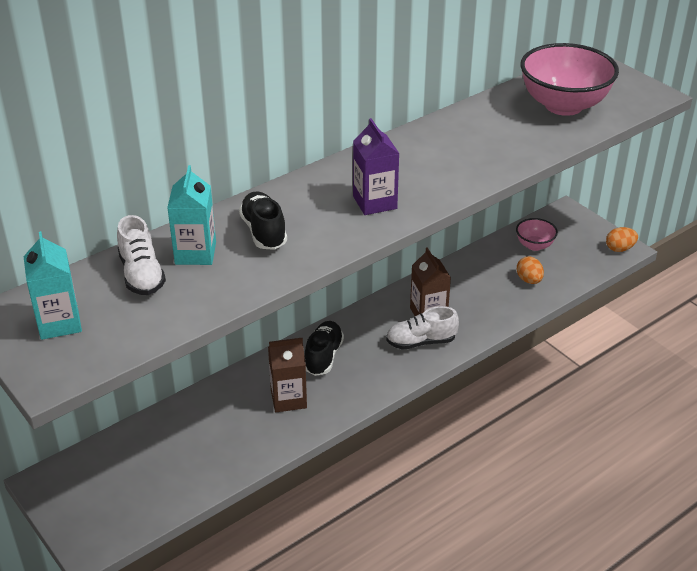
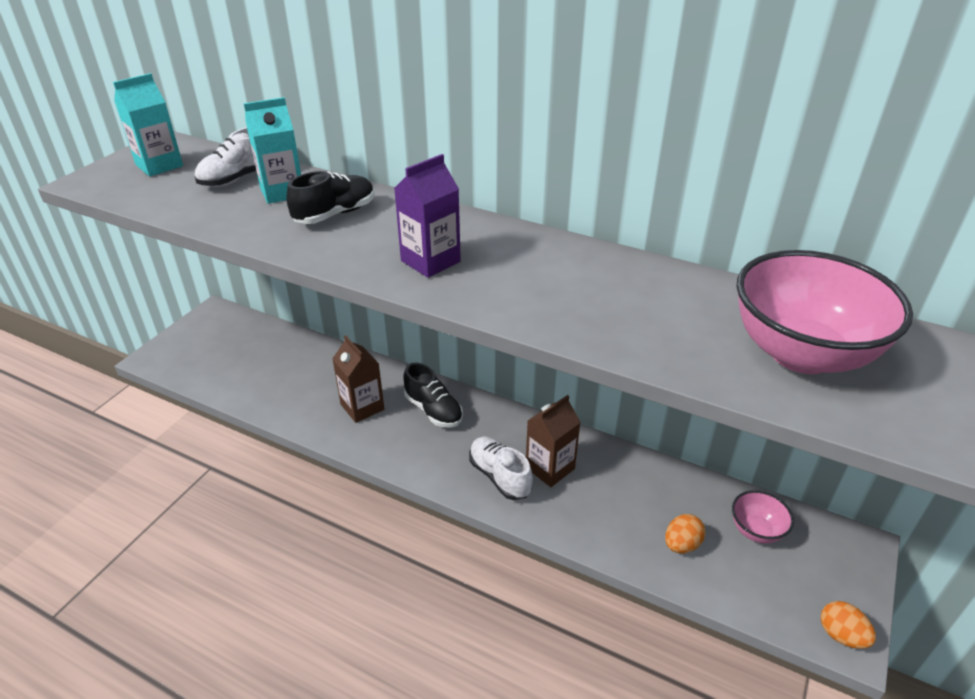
camera: 65 degrees right, 0 degrees up
(323, 356) = (433, 410): black shoe -> black shoe turned 60 degrees clockwise

